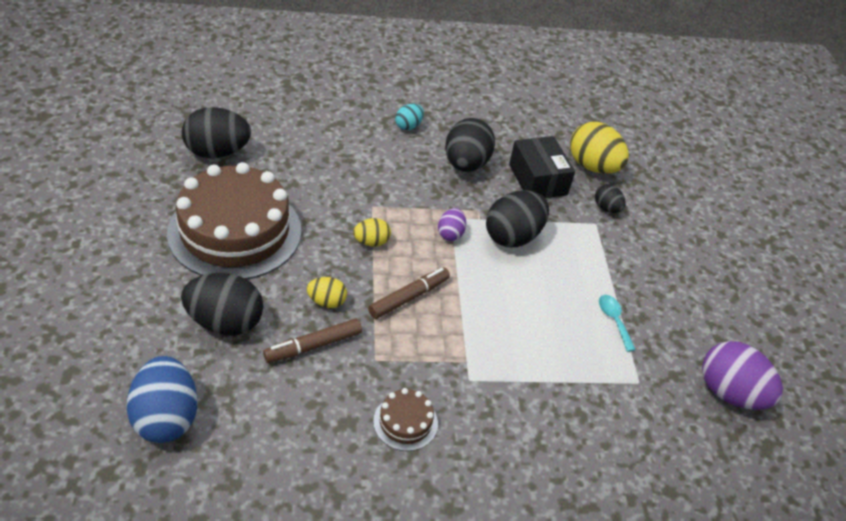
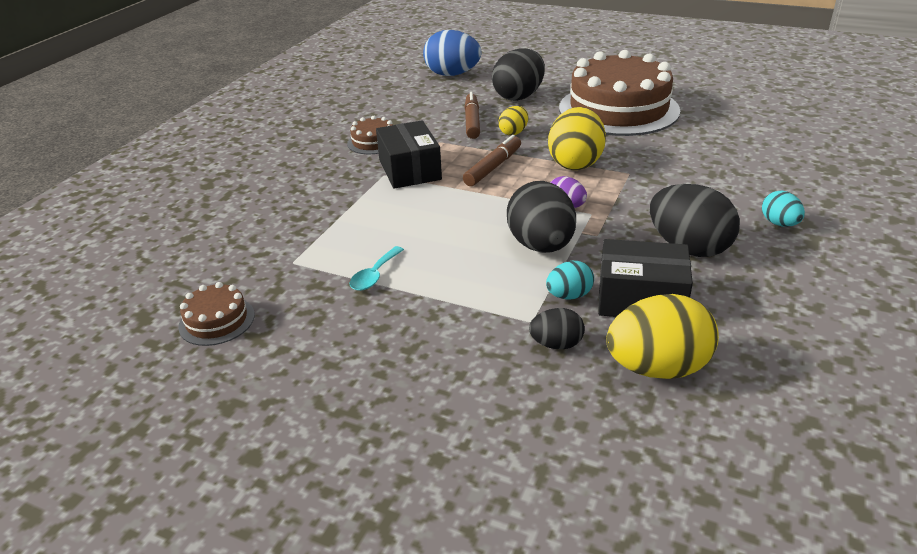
camera: 125 degrees right, 10 degrees down
(217, 152) = (735, 113): black egg -> none
(371, 242) = (575, 163): yellow egg -> yellow egg, size x1.91
(409, 297) = (493, 167): brown marker -> brown marker turned 135 degrees counterclockwise
(448, 361) = (410, 170): none -> black box
(558, 211) = (569, 295): none -> turquoise egg
(614, 320) = (374, 275): turquoise spoon -> turquoise spoon turned 105 degrees clockwise
(730, 393) = (217, 320): purple egg -> brown cake

